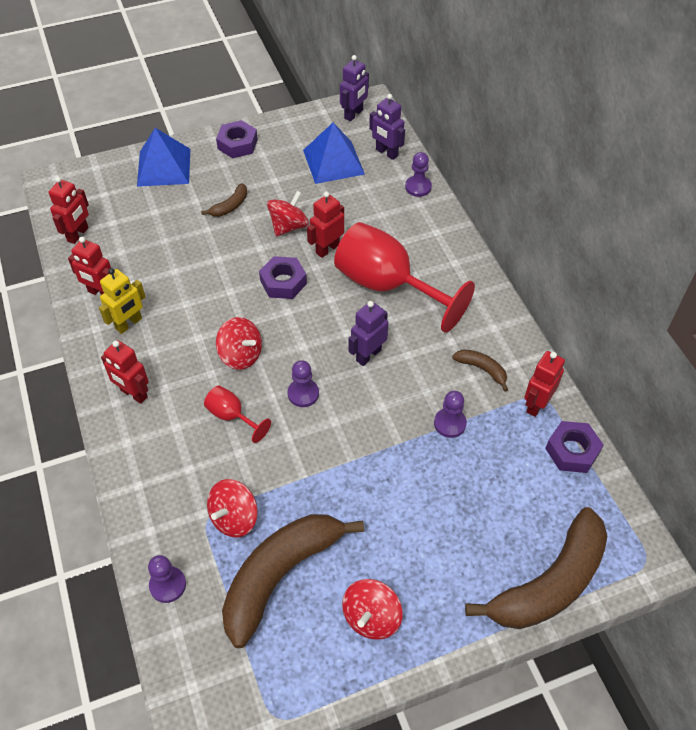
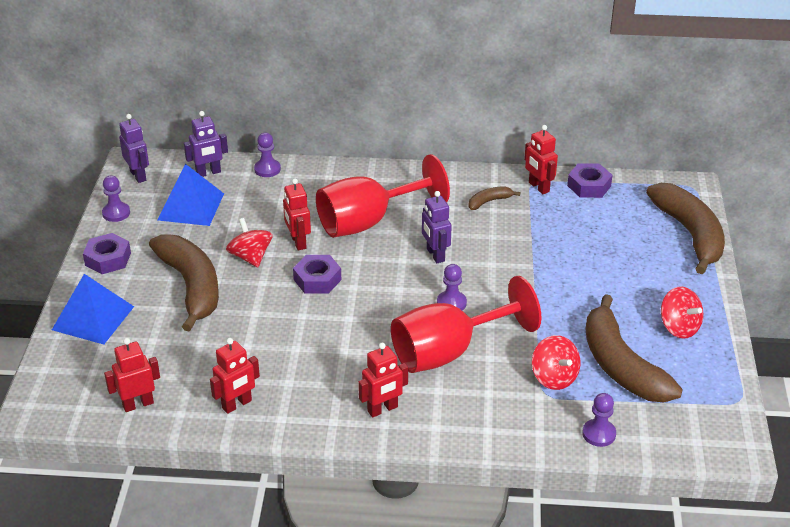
camera: 65 degrees left, 15 degrees down
(78, 234) = (138, 404): red robot -> red robot turned 75 degrees counterclockwise
(129, 324) = (293, 393): yellow robot -> none
(230, 206) = (191, 287): brown banana -> brown banana, size x2.31
(232, 416) = (449, 352): red goblet -> red goblet, size x2.21
(241, 355) = (384, 328): red spinning top -> none
(450, 423) = (530, 234): purple pawn -> purple pawn (116, 213)

